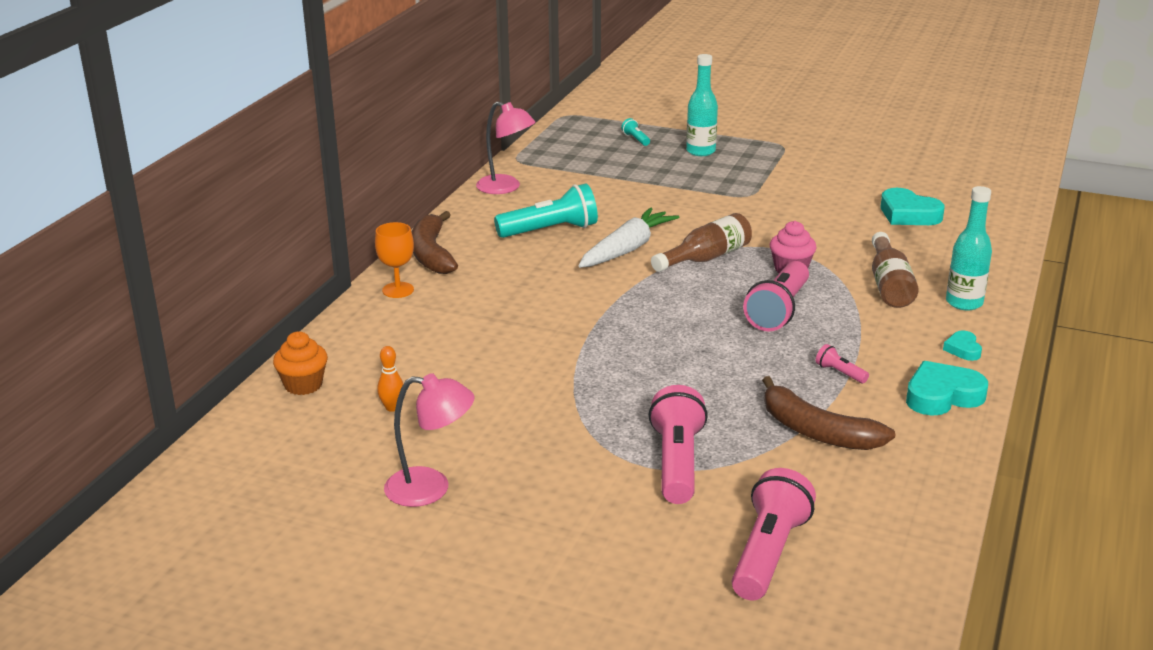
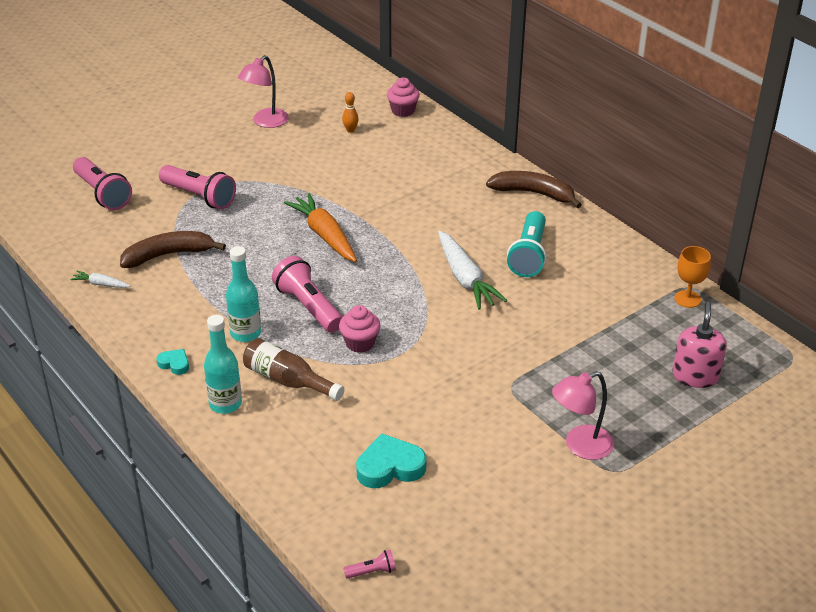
camera: 120 degrees right, 10 degrees up
(303, 385) = (403, 111): orange cupcake -> pink cupcake
(398, 290) = (490, 167): orange goblet -> orange goblet (687, 299)
(506, 188) = (630, 261): pink lamp -> pink lamp (580, 446)
(636, 139) = (695, 376): turquoise flashlight -> pink soap dispenser
(649, 344) = (324, 235): none -> orange carrot
(700, 151) = (635, 405): turquoise bottle -> turquoise bottle (245, 333)
(706, 258) = (417, 310): brown bottle -> none
(840, 373) = (211, 294): pink flashlight -> pink flashlight (372, 571)
(930, 454) = (101, 284): none -> white carrot
(942, 396) = (141, 322): turquoise heart -> none

